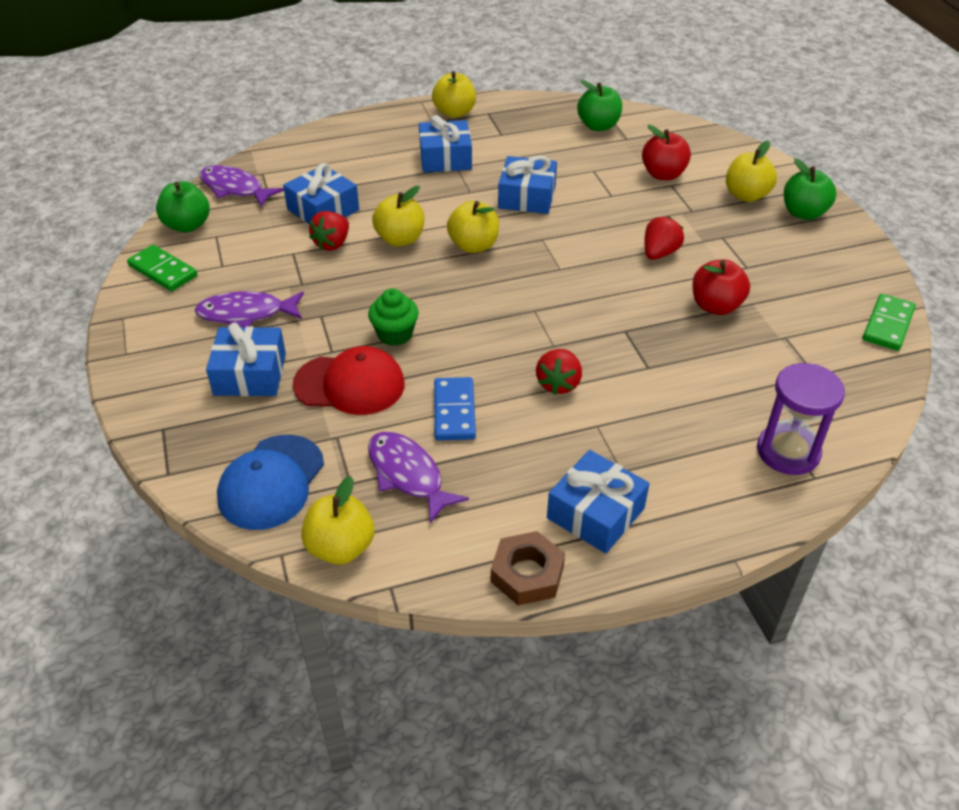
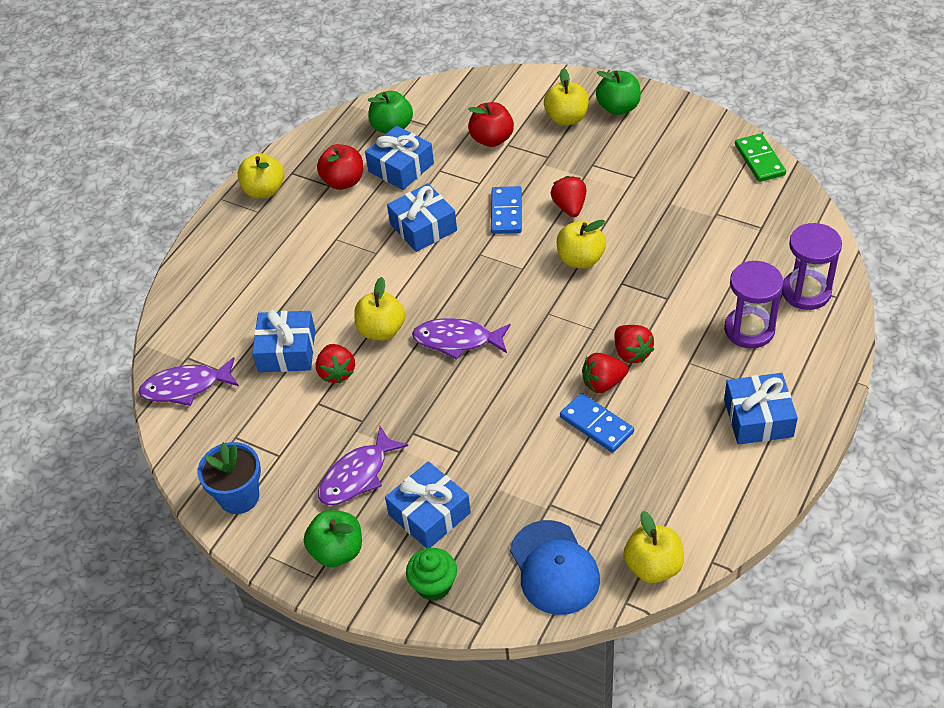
camera: 40 degrees left, 5 degrees up
(163, 271) = (239, 497): green domino -> blue flower pot
(187, 225) = (197, 447): green apple -> green apple (337, 551)
(350, 384) = (506, 463): red cap -> none
(395, 334) = (484, 404): green cupcake -> green cupcake (434, 585)
(408, 475) = (627, 489): purple fish -> purple fish (457, 340)
(445, 158) = (316, 237): blue gift -> blue gift (401, 167)
(473, 246) = (441, 295): yellow apple -> yellow apple (580, 259)
(504, 387) = (603, 383): none -> red strawberry
(527, 574) = (770, 486): brown nut -> none
(603, 226) = (506, 212): none -> blue domino
(688, 441) = (749, 330): none -> purple hourglass
(715, 306) = (652, 222): red apple -> red apple (343, 181)

